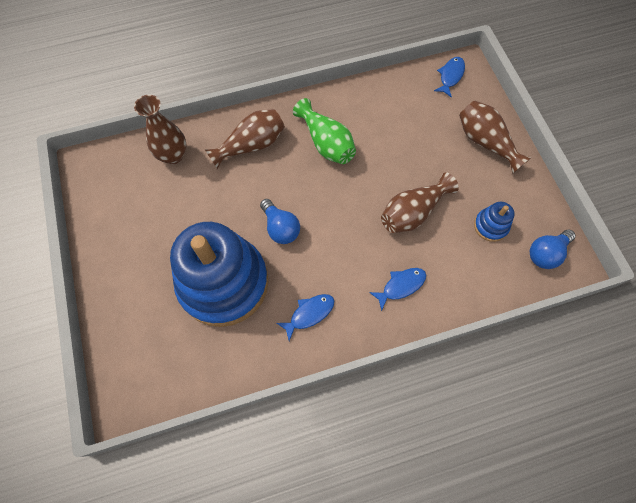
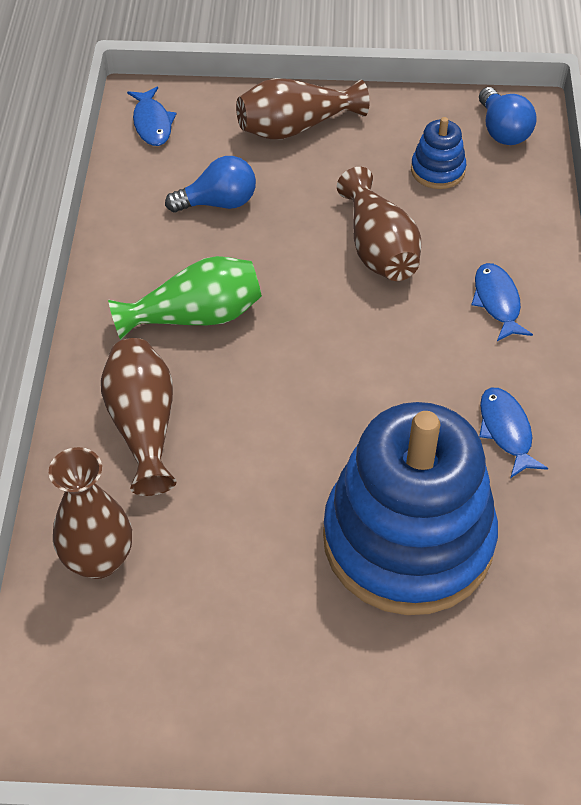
camera: 70 degrees left, 15 degrees down
(280, 228) = (334, 427): blue light bulb -> blue light bulb (218, 203)
(450, 76) = (152, 123): blue fish -> blue fish turned 150 degrees counterclockwise

